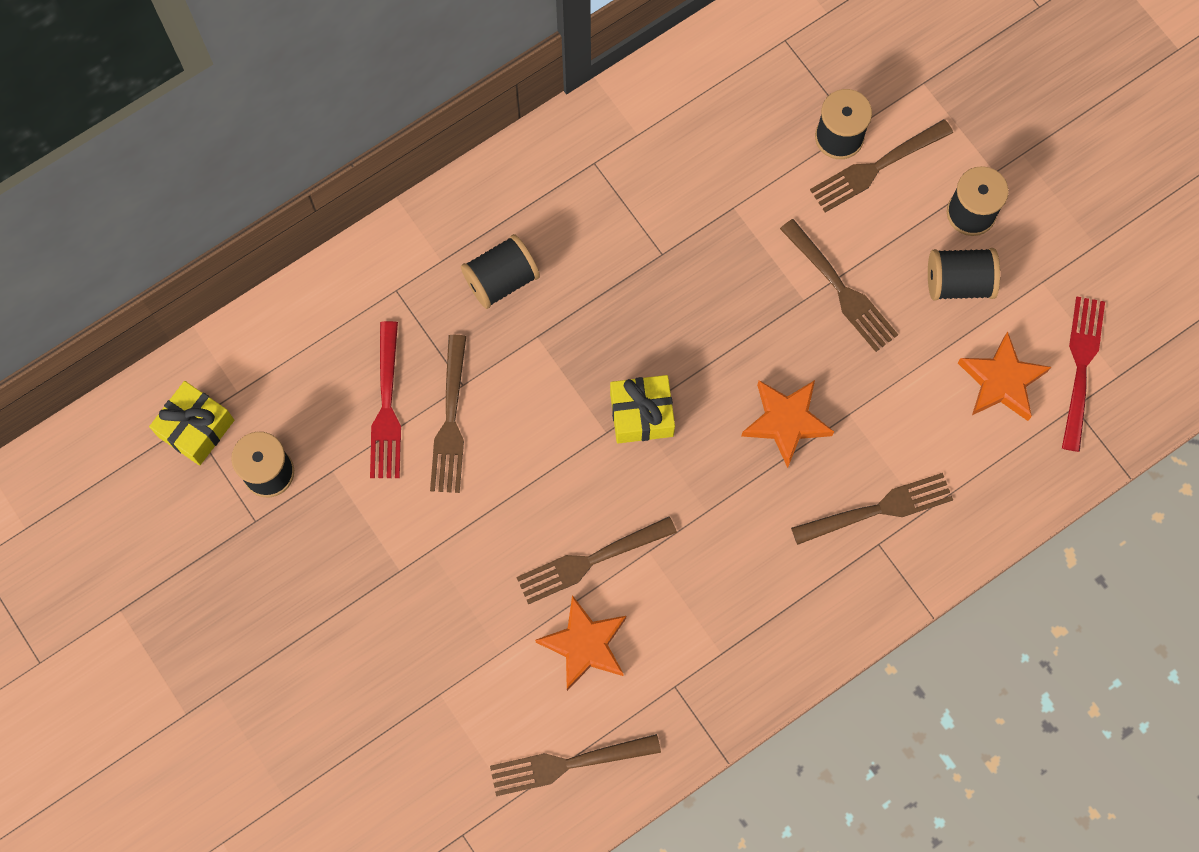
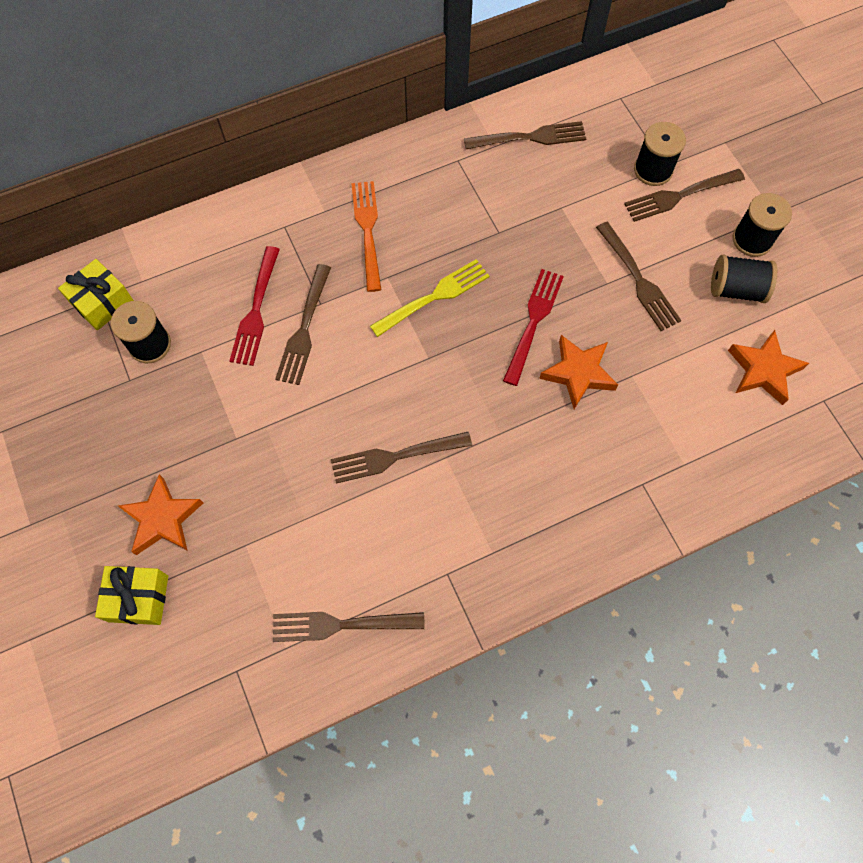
camera: 10 degrees right, 5 degrees down
(501, 280) = (368, 231): black spool -> orange fork
(585, 645) = (376, 525): orange star -> orange star (163, 519)
(598, 354) = (433, 297): none -> yellow fork
(641, 414) = (460, 348): yellow gift -> yellow gift (138, 598)
(877, 510) = (645, 456): brown fork -> brown fork (529, 138)
(1081, 368) = (832, 371): red fork -> red fork (533, 323)

